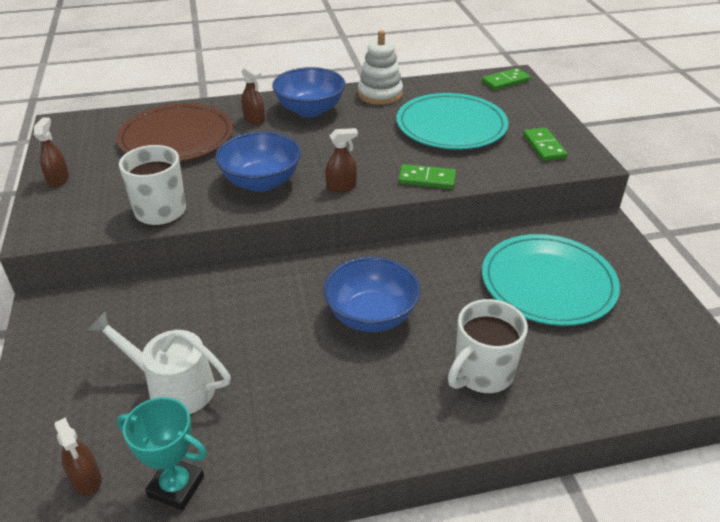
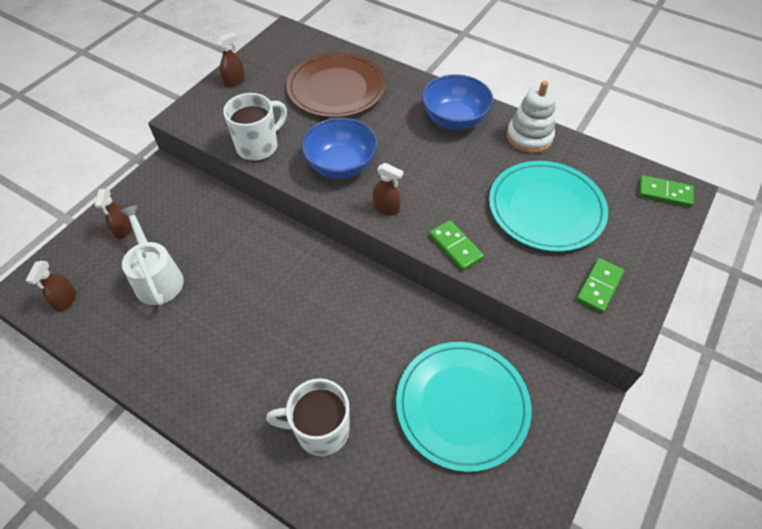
camera: 45 degrees right, 15 degrees up
(176, 486) = (92, 342): turquoise trophy -> none
(254, 120) = (404, 104): brown spray bottle -> brown spray bottle (123, 229)
(371, 316) = (311, 324): blue bowl -> none

